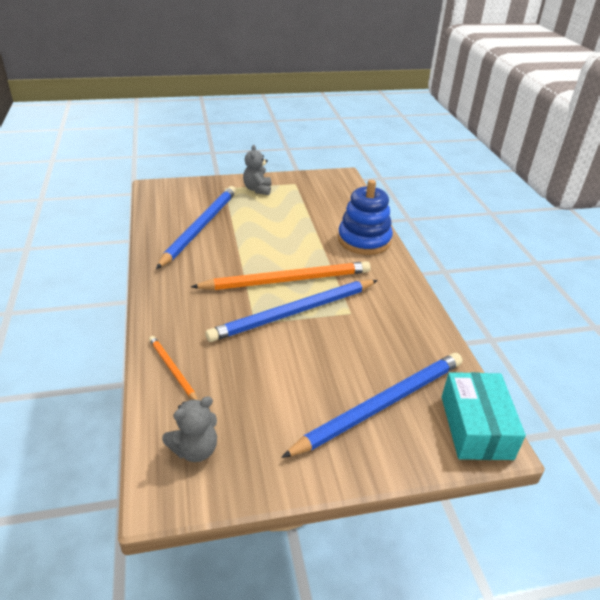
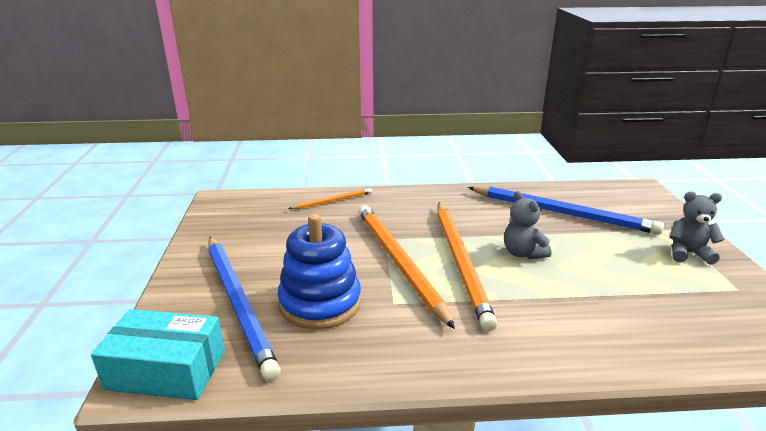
camera: 100 degrees right, 10 degrees down
(195, 450) = (246, 210): grey teddy bear -> grey teddy bear (523, 253)
(293, 313) = (398, 262): blue pencil -> orange pencil
(364, 240) = (578, 342): blue stacking toy -> blue stacking toy (320, 303)

